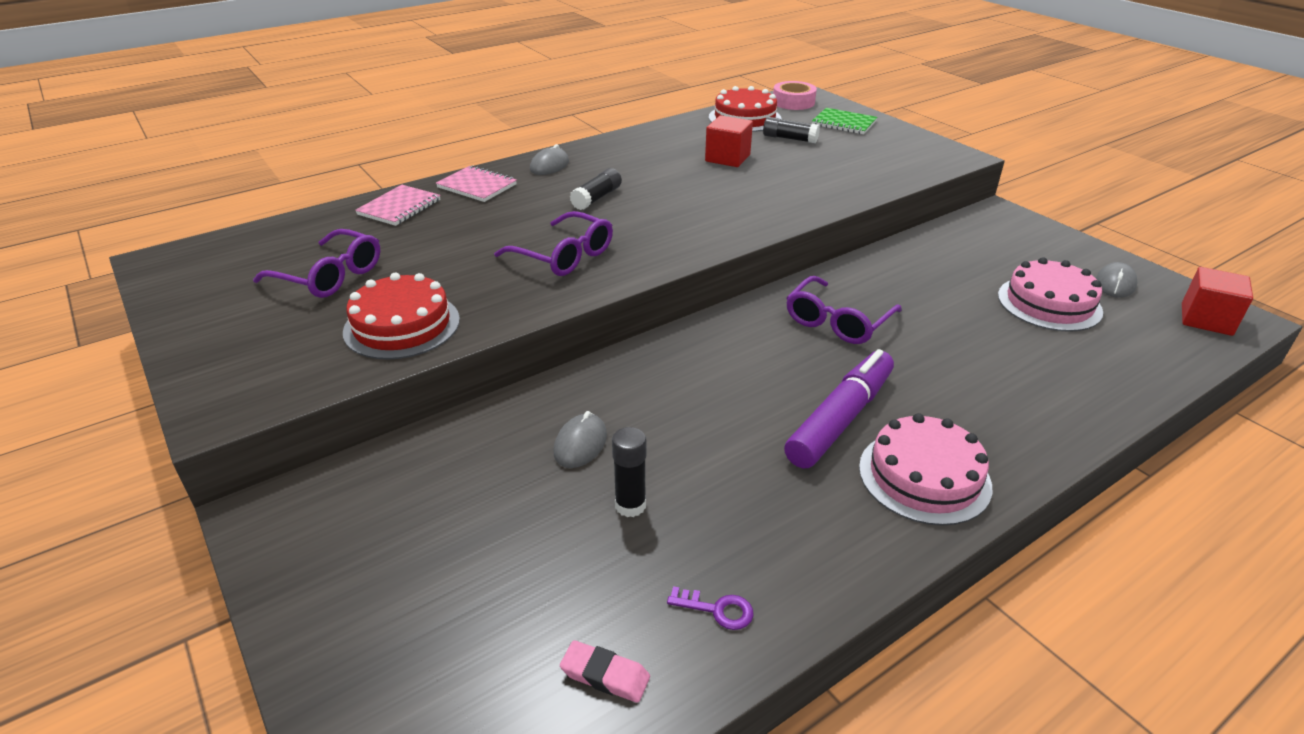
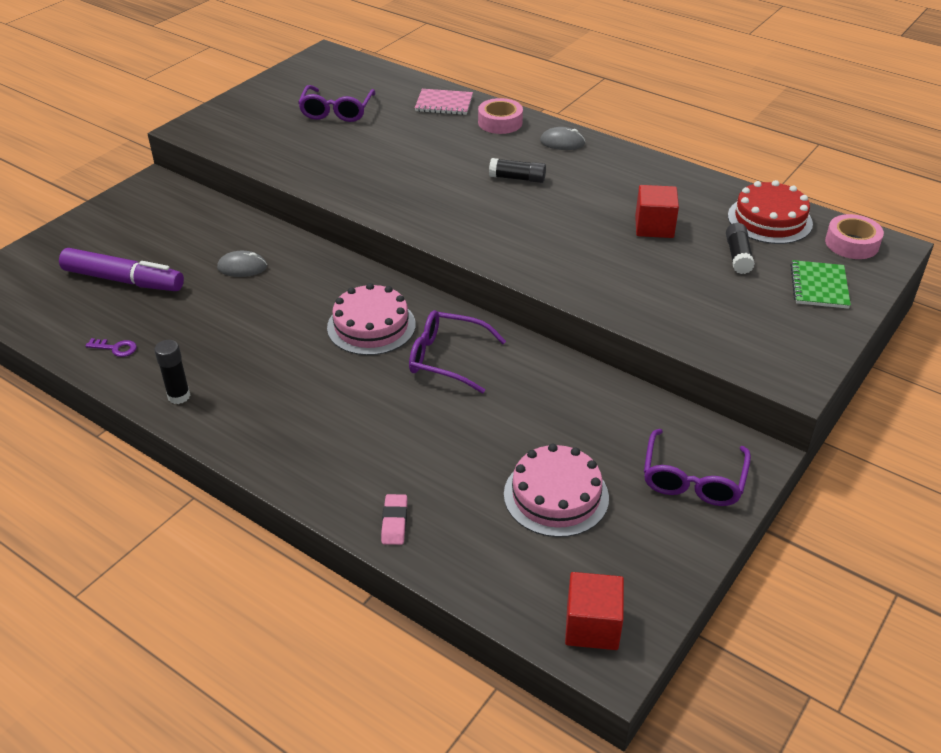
camera: 70 degrees right, 5 degrees up
(402, 325) = (292, 153): red cake -> none
(477, 186) = (500, 122): pink notebook -> pink tape
(564, 256) = (412, 187): purple glasses -> purple glasses (693, 479)
(605, 675) = (66, 319): pink eraser -> pink eraser (394, 522)
(630, 505) = (191, 299): black glue stick -> black glue stick (179, 396)
(717, 609) = (115, 348): purple key -> purple key turned 75 degrees counterclockwise
(840, 419) = (310, 375): purple marker -> purple marker (123, 280)
(924, 476) = (257, 423): pink cake -> pink cake (371, 326)
(1115, 284) = (632, 551): grey mouse -> none

